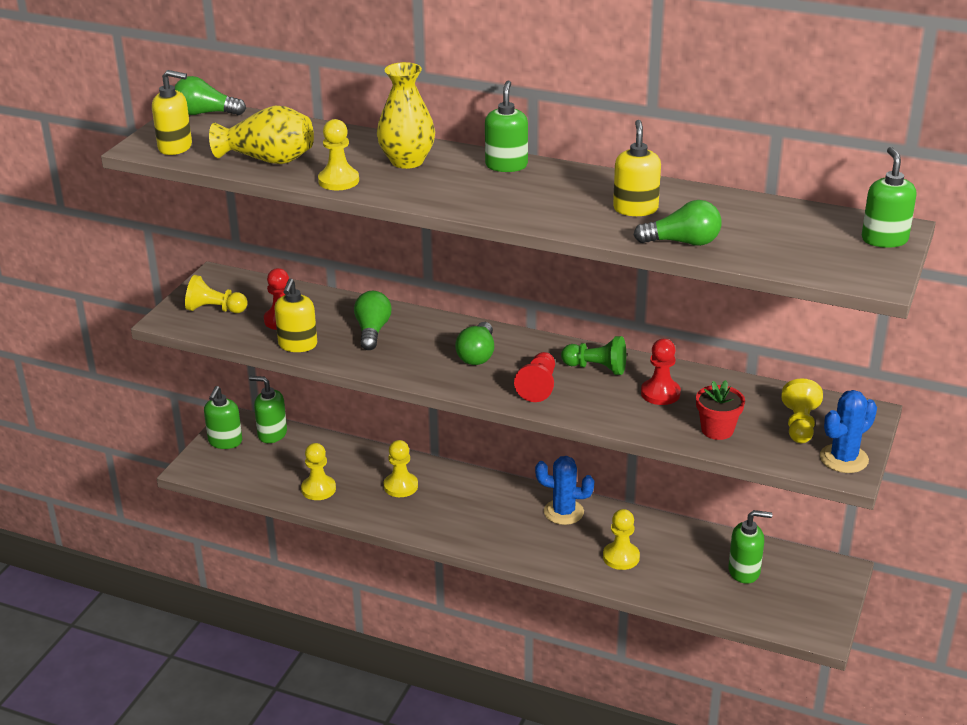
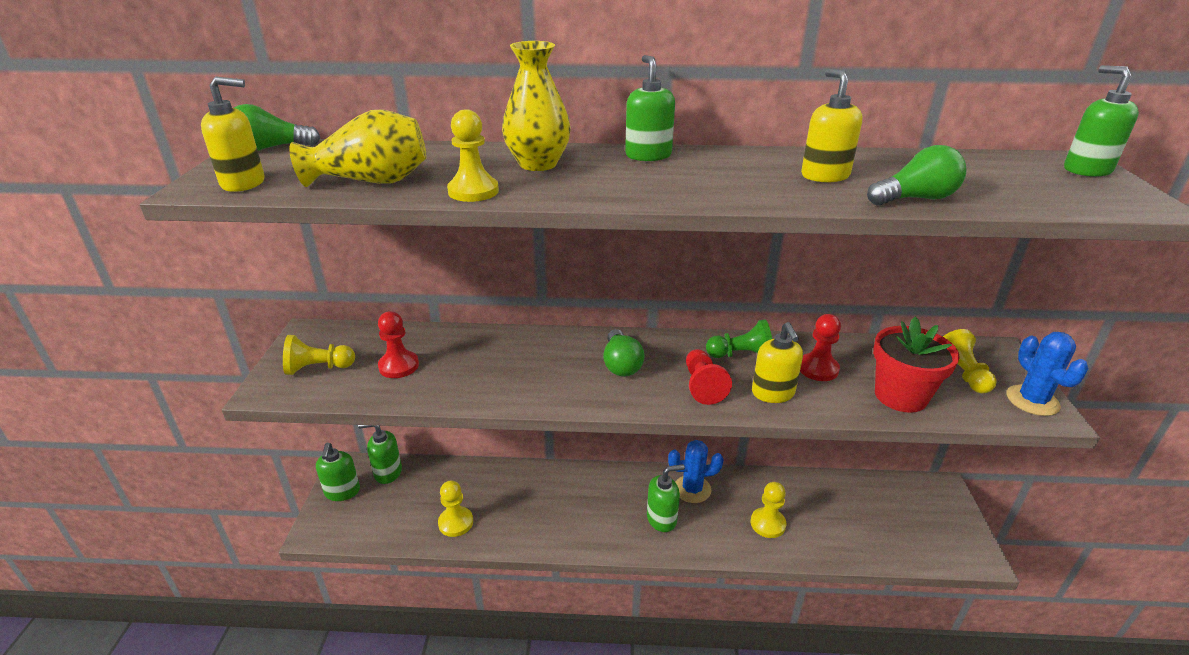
camera: 20 degrees left, 0 degrees up
(297, 345) = (428, 391): yellow soap dispenser -> yellow soap dispenser (773, 393)
(372, 331) = (501, 360): green light bulb -> none
(400, 486) = (534, 499): yellow pawn -> none
(717, 430) = (900, 396): red flower pot -> red flower pot, size x1.53
(744, 571) = (875, 510): green soap dispenser -> green soap dispenser (662, 519)
(844, 459) = (1032, 400): blue cactus -> blue cactus turned 45 degrees counterclockwise

